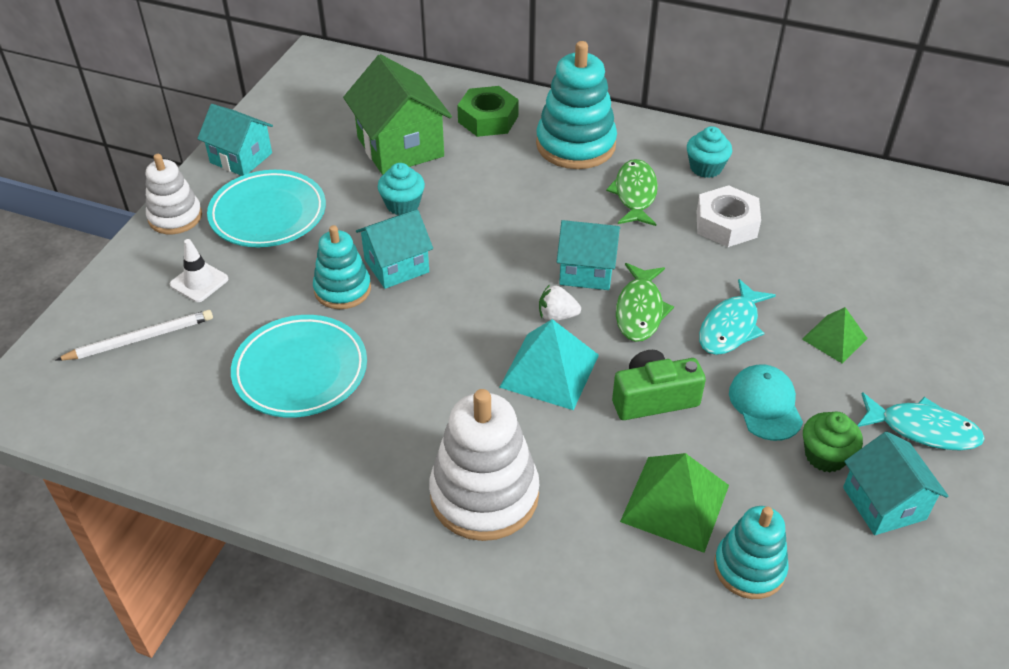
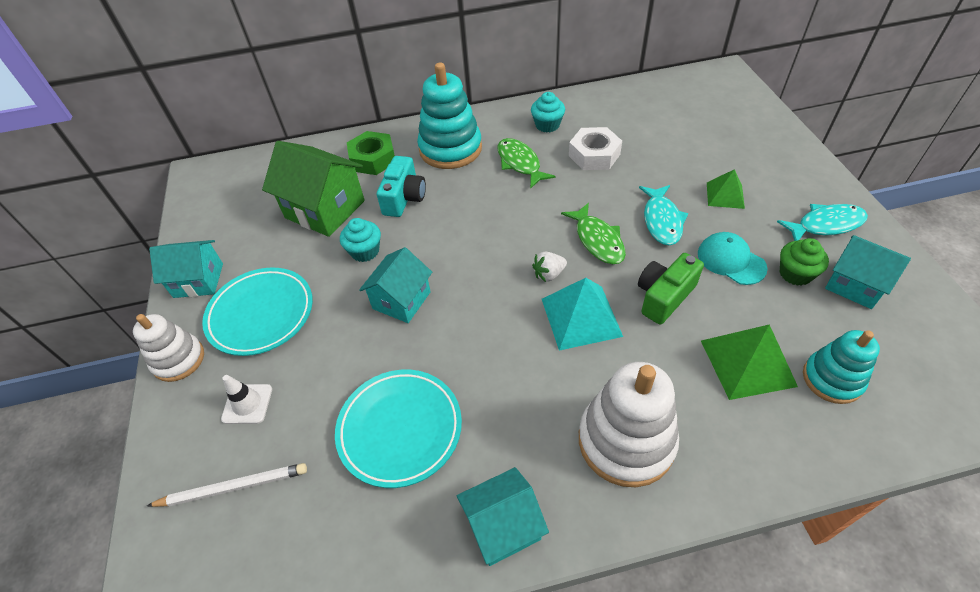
camera: 30 degrees left, 5 degrees up
(140, 338) = (233, 487): white pencil -> white pencil turned 45 degrees clockwise
(342, 289) = (376, 342): turquoise stacking toy -> none
(484, 172) = (404, 198): none -> turquoise camera
(586, 271) = (538, 231): turquoise house -> turquoise house (503, 526)

